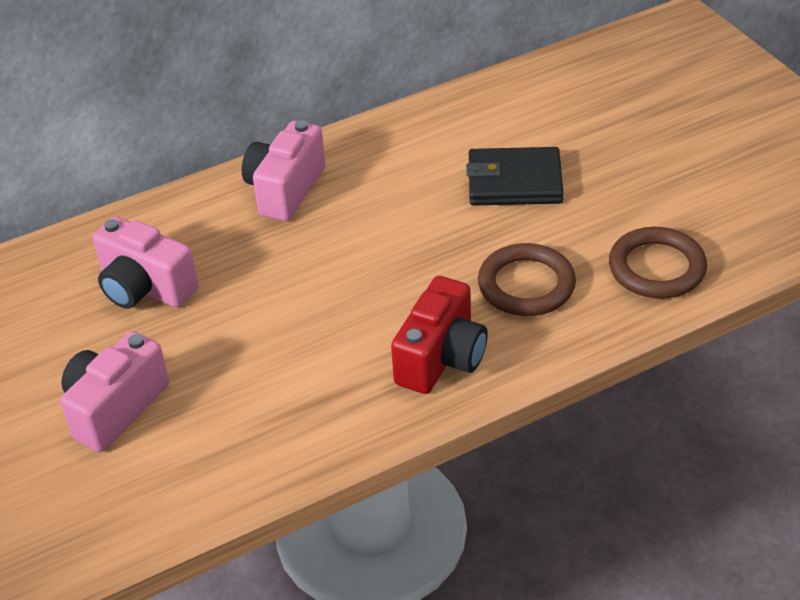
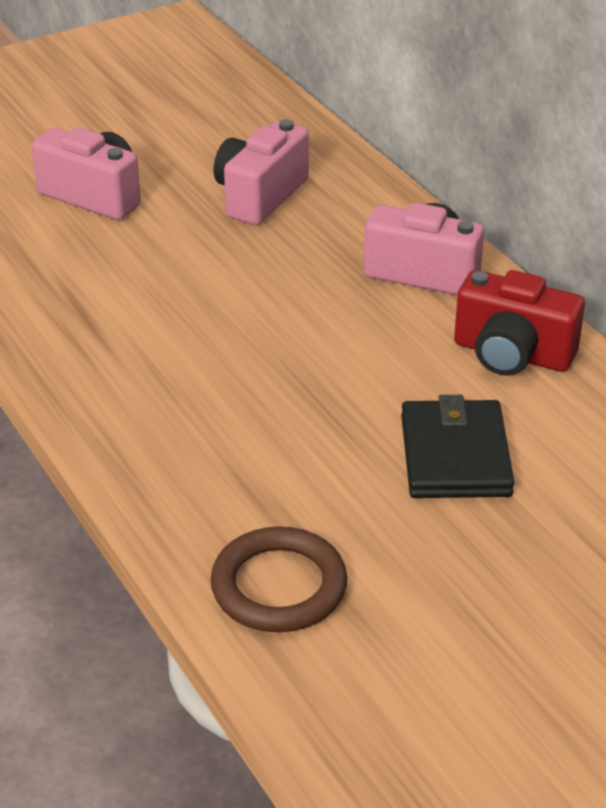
camera: 85 degrees right, 5 degrees down
(441, 358) = (132, 395): red camera -> red camera (512, 354)
(526, 285) = (251, 463): brown ring -> none

